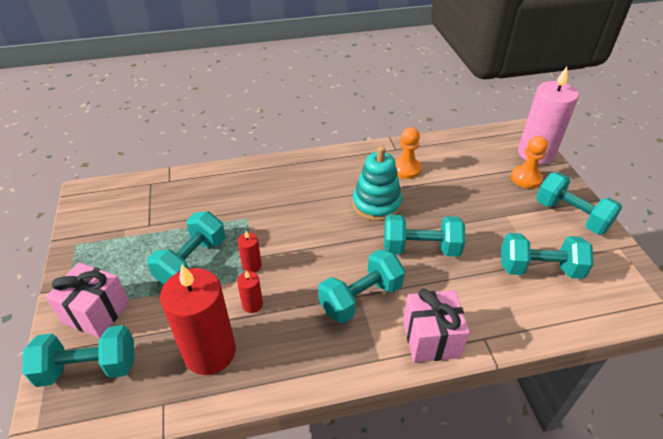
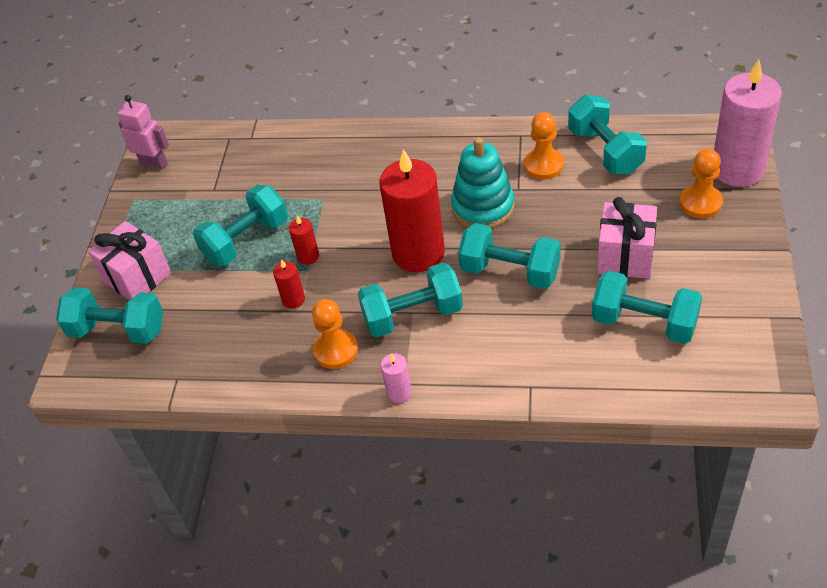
camera: 25 degrees right, 5 degrees up
(88, 212) = (154, 163): none -> pink robot
(210, 352) = (234, 339): red candle -> red candle (418, 253)
(307, 342) = (335, 350): none -> orange pawn
(379, 369) = (399, 392): none -> pink candle
(431, 338) = (470, 374): pink gift -> pink gift (625, 256)
(571, 216) = (730, 264): turquoise dumbbell -> turquoise dumbbell (605, 151)

